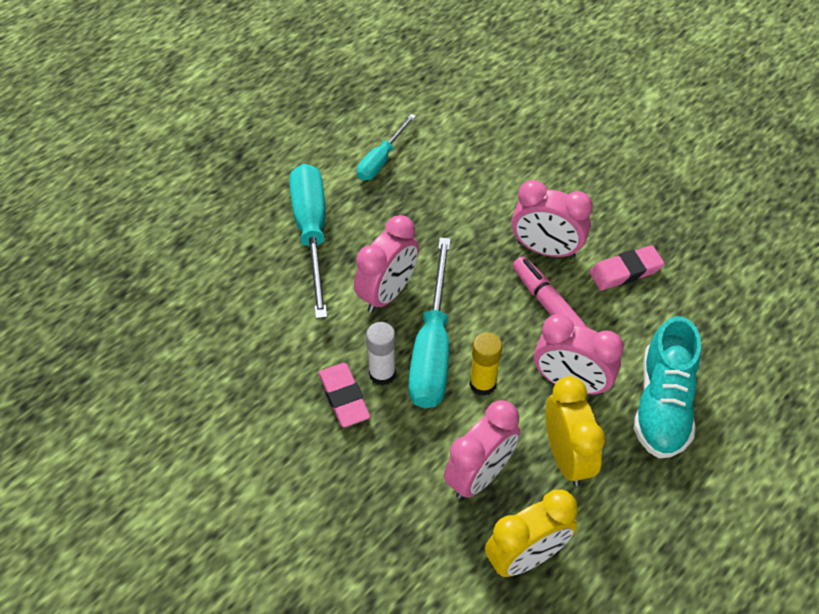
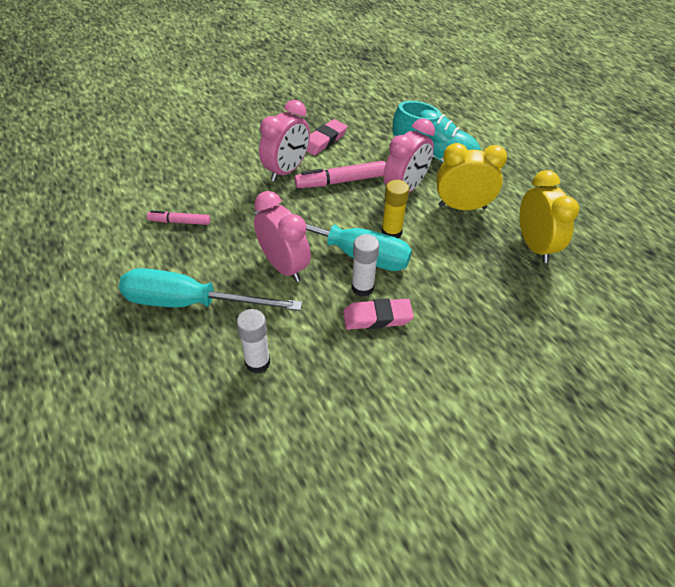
camera: 75 degrees left, 5 degrees down
(257, 308) = (257, 362): none -> white glue stick
(381, 159) = (137, 238): turquoise screwdriver -> none
(417, 184) = (180, 222): none -> pink marker
(479, 475) = (467, 253): pink clock -> none
(625, 271) = (324, 140): pink eraser -> pink eraser turned 45 degrees clockwise

